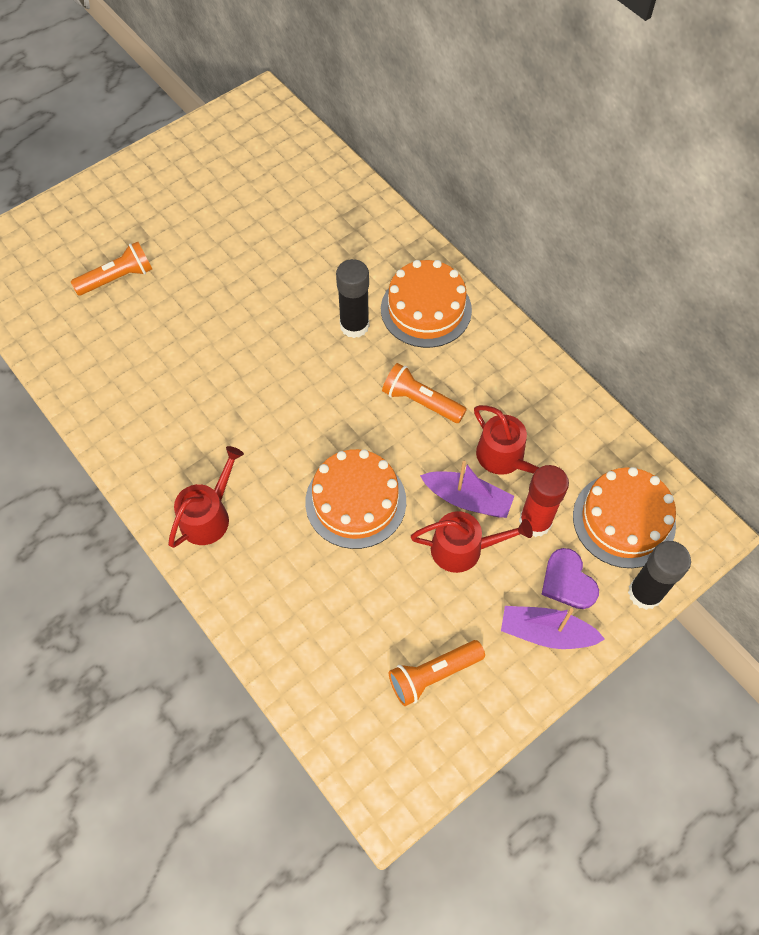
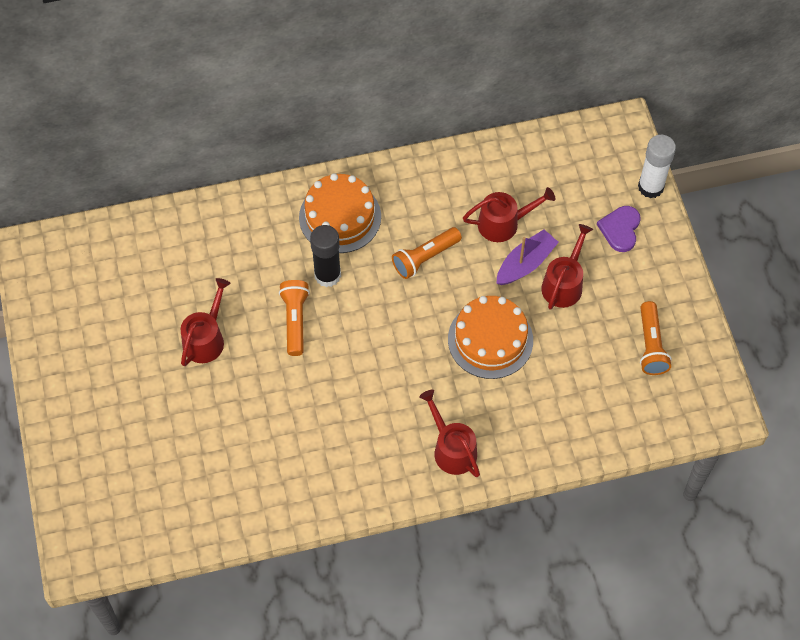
camera: 65 degrees left, 0 degrees up
(117, 278) = (173, 441): orange flashlight -> orange flashlight (295, 320)
(235, 258) = (206, 339): none -> red watering can
(535, 522) = (565, 228): red glue stick -> none
(546, 633) = (652, 261): purple boat -> none
(568, 581) = (620, 229): purple heart -> purple heart turned 105 degrees clockwise
(624, 520) = (590, 172): orange cake -> none
(645, 593) = (650, 187): black glue stick -> white glue stick

